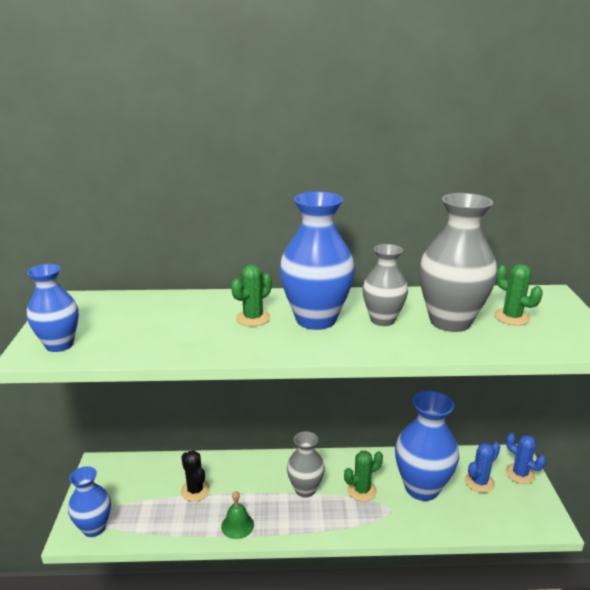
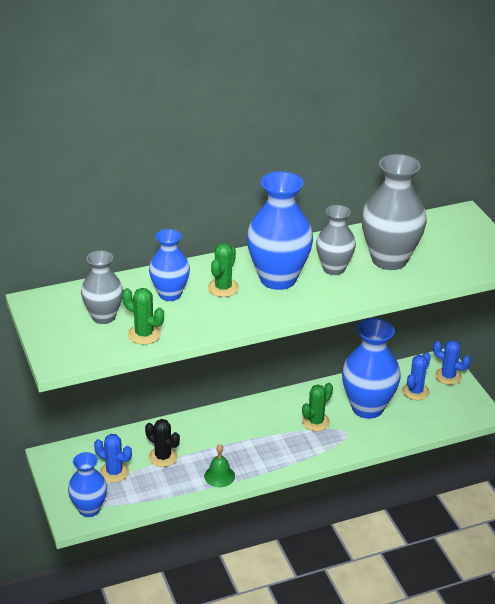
camera: 20 degrees left, 10 degrees up
(59, 345) = (75, 347): blue vase -> blue vase (170, 294)
(142, 495) = (114, 472): none -> blue cactus
(305, 489) = (264, 432): grey vase -> grey vase (103, 317)
(511, 317) = (436, 246): green cactus -> green cactus (144, 334)

